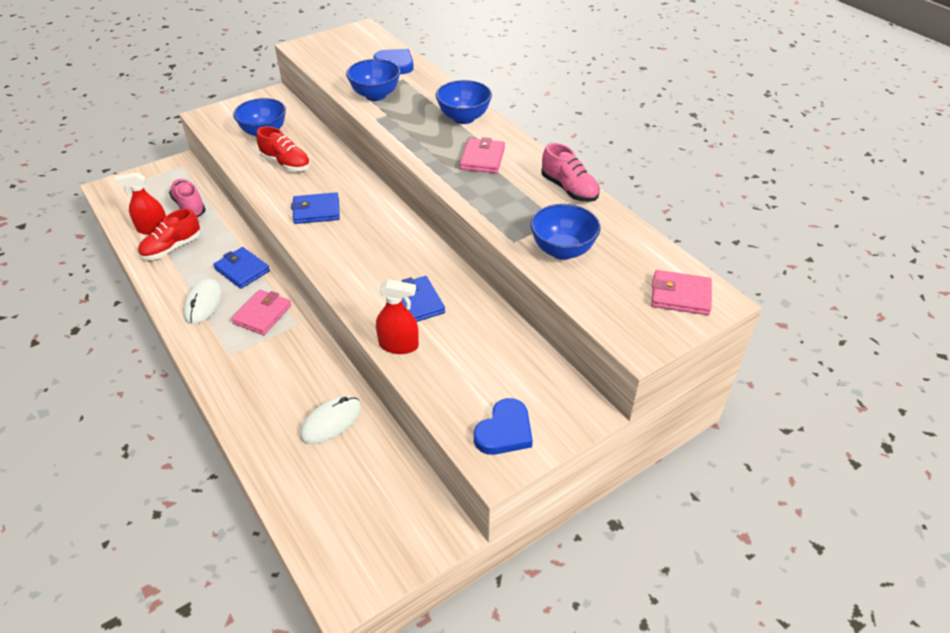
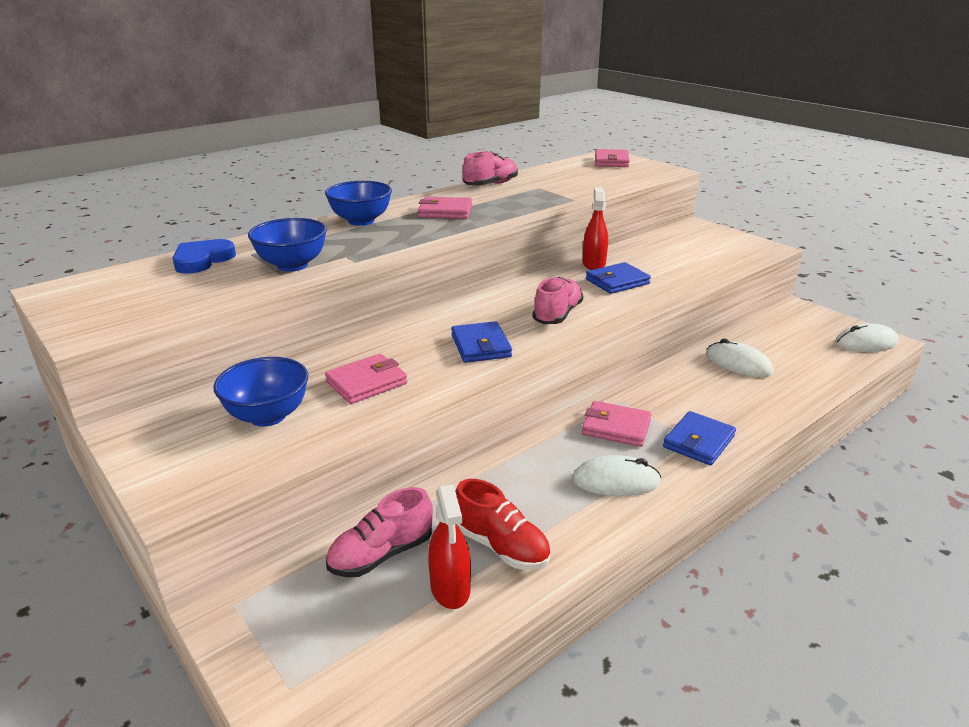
camera: 95 degrees left, 15 degrees down
(242, 270) = (538, 459): blue wallet -> blue wallet (698, 442)
(286, 164) = (366, 382): red shoe -> pink wallet
(343, 566) = (866, 343): none -> white mouse
(356, 255) = (557, 314): none -> pink shoe
(399, 345) = (676, 285): red spray bottle -> red spray bottle (593, 264)
(504, 431) = (735, 246): blue heart -> none
(562, 250) = (578, 186): blue bowl -> none

